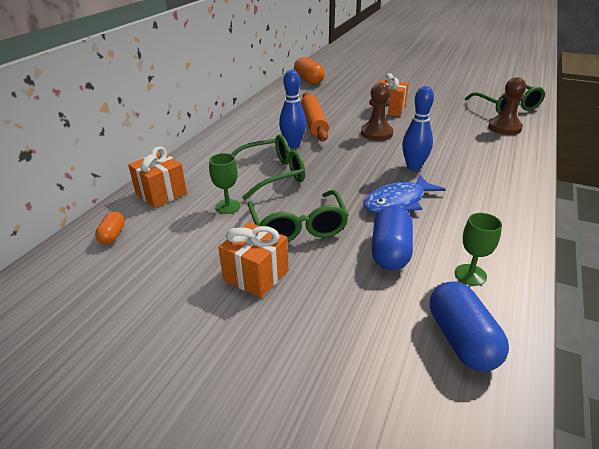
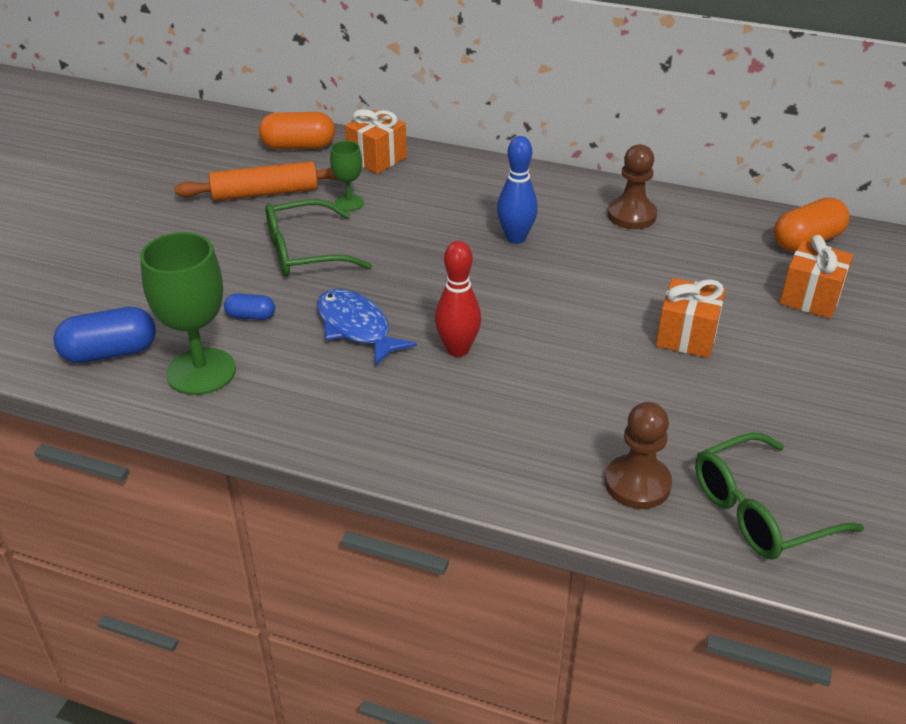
camera: 85 degrees right, 5 degrees up
(112, 235) = (298, 146): orange capsule -> orange capsule, size x1.83
(256, 275) = (225, 232): orange gift -> orange gift (810, 297)
(271, 174) = (425, 226): green glasses -> none
(314, 123) = (600, 254): orange rolling pin -> orange rolling pin (265, 193)
(376, 133) = (573, 317): brown pawn -> brown pawn (631, 215)
(390, 251) = (251, 316): blue capsule -> blue capsule, size x0.55
(414, 167) = (457, 349): blue bowling pin -> red bowling pin
(470, 275) = (201, 371): green goblet -> green goblet, size x1.91

